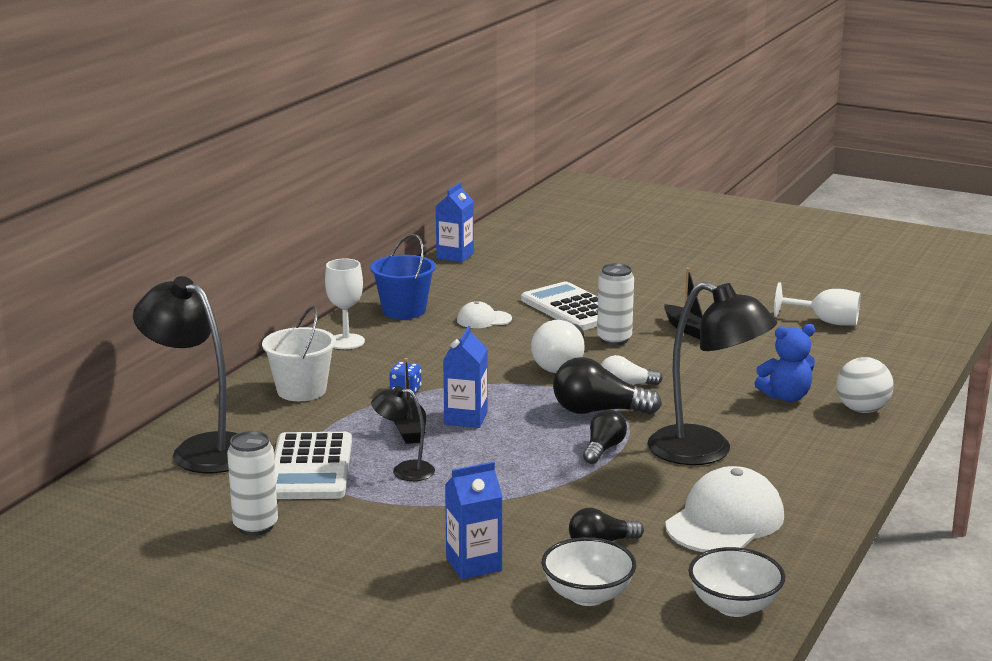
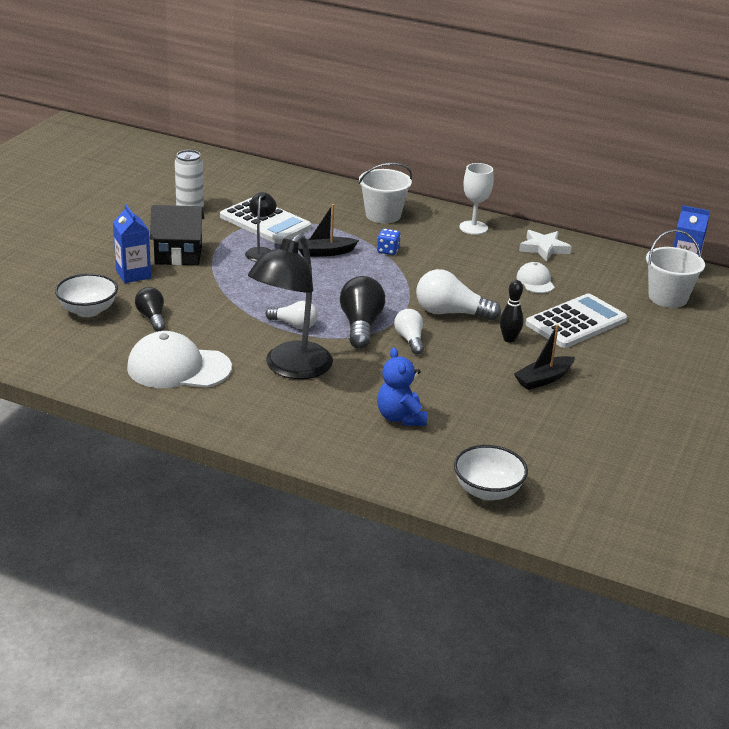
camera: 85 degrees right, 10 degrees up
(201, 449) = (291, 189): black lamp -> none
(310, 468) = (265, 222): white calculator -> white calculator turned 135 degrees counterclockwise
(404, 310) = (543, 248): blue bucket -> white star
(413, 531) = (178, 255): none -> black house
(466, 418) = (343, 273): blue carton -> none
(516, 267) = (667, 298): none -> white bucket
(603, 449) = (294, 325): black light bulb -> white light bulb
(614, 339) = (509, 339): white can -> black bowling pin
(725, 521) = (178, 368): white cap -> white cap turned 150 degrees clockwise
(734, 606) = (62, 362): white bowl -> white bowl (487, 491)
(826, 322) = (590, 462): white goblet -> none
(862, 410) = (377, 456): white ball -> none

